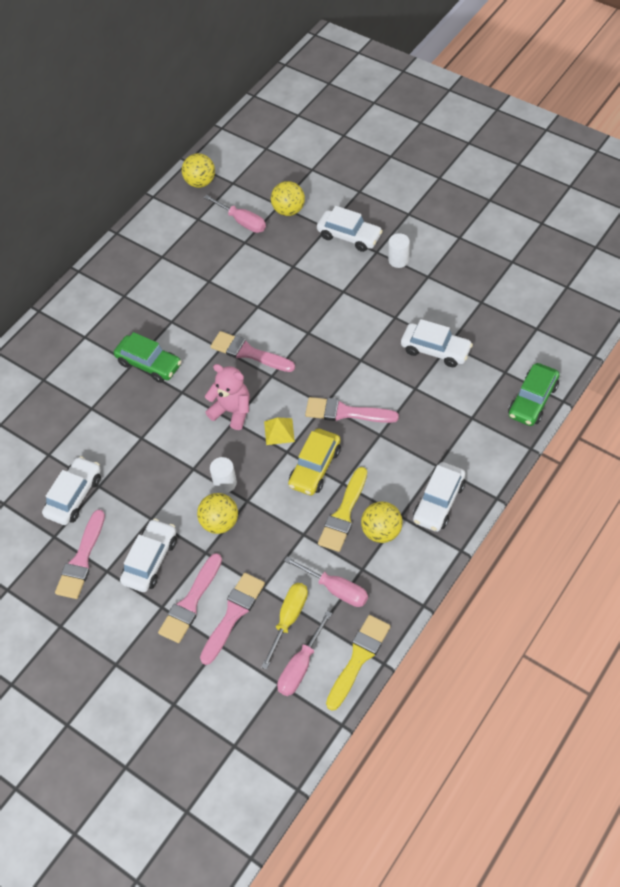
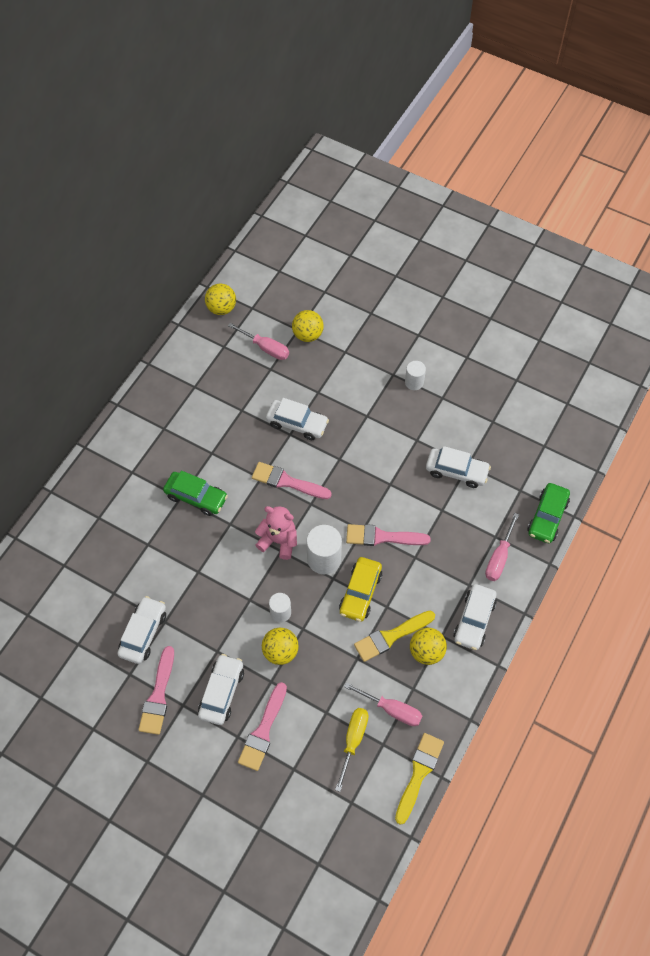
camera: 10 degrees left, 5 degrees up
(233, 614) = (303, 739): pink brush -> none
(279, 431) = (324, 559): yellow pyramid -> white cylinder
(301, 665) = (368, 784): pink screwdriver -> pink screwdriver (499, 557)
(343, 514) = (391, 636): yellow brush -> yellow brush turned 45 degrees clockwise
(349, 236) = (366, 359): white car -> white car (297, 423)

